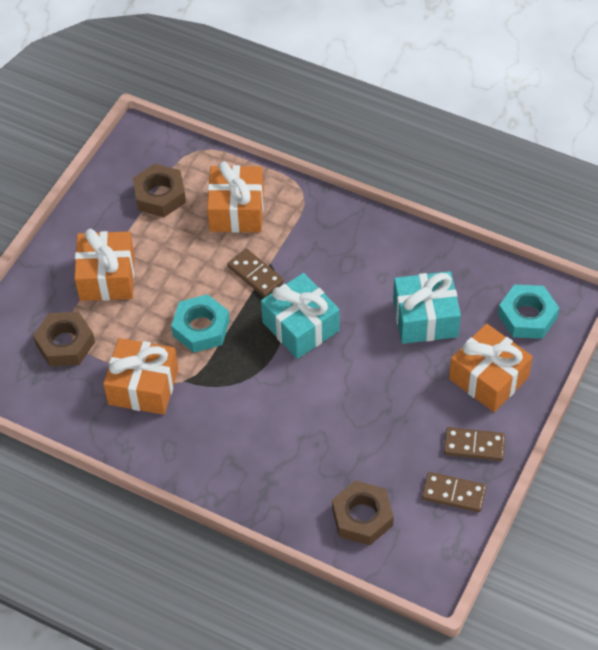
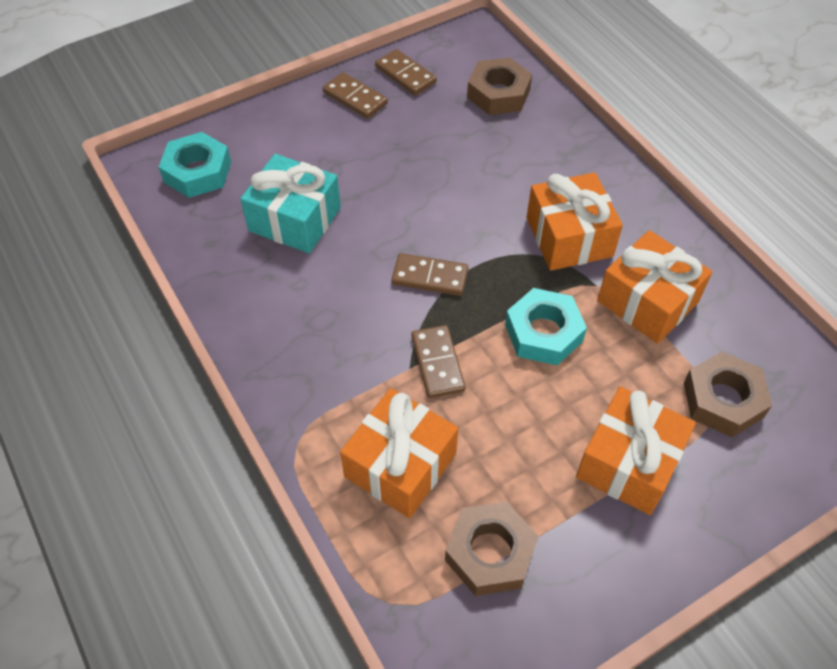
camera: 150 degrees left, 0 degrees up
(300, 326) = (430, 277): turquoise gift -> brown domino
(488, 378) = (289, 140): orange gift -> orange gift (569, 237)

